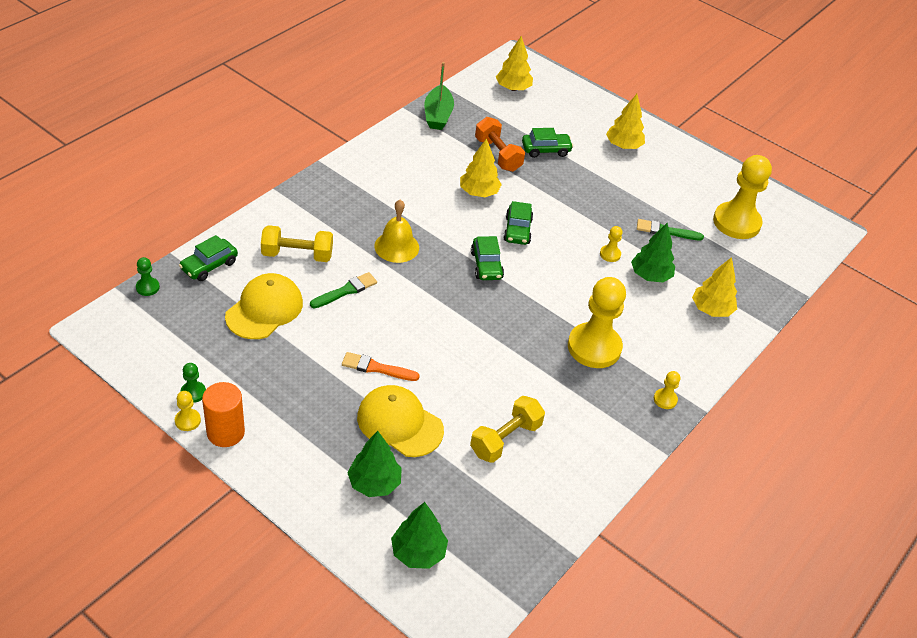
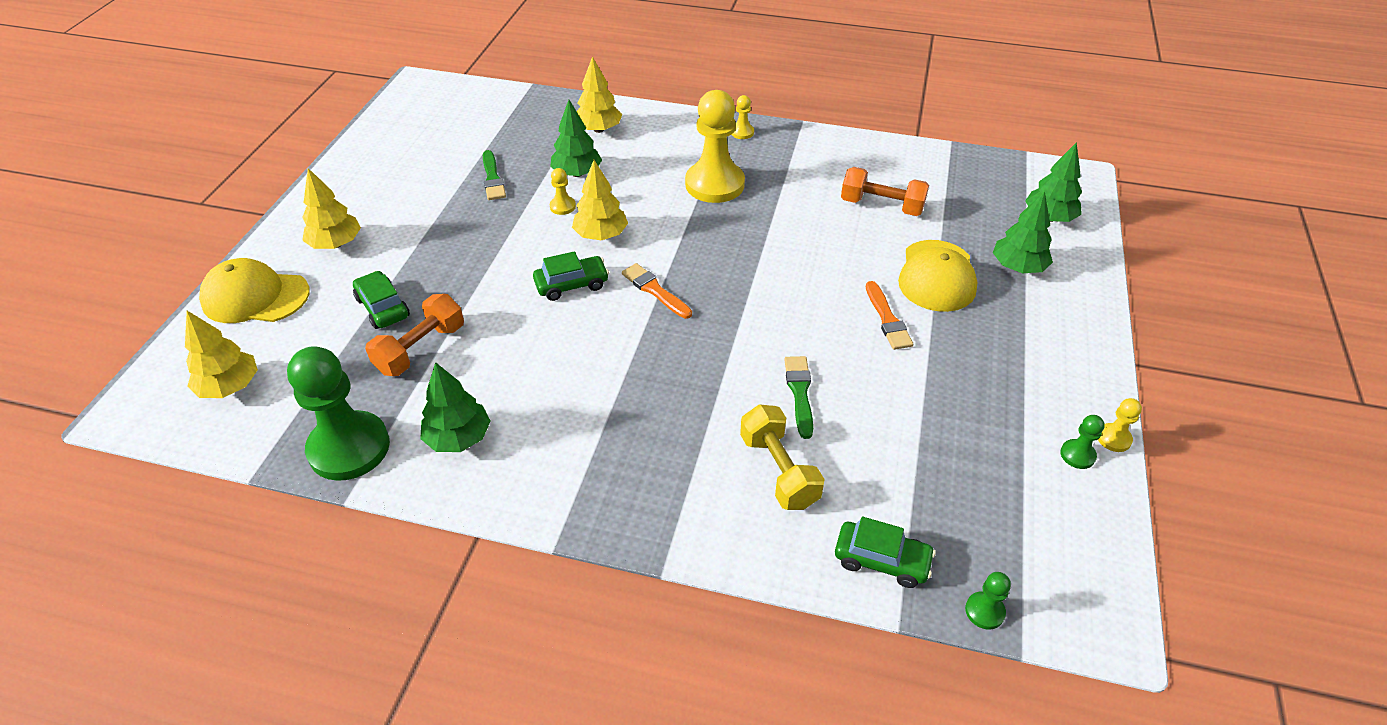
camera: 110 degrees left, 0 degrees up
(225, 432) = (1090, 398): orange cylinder -> none
(264, 309) = (899, 455): yellow cap -> yellow cap (255, 297)
(346, 291) = (799, 393): green brush -> green brush turned 60 degrees clockwise
(396, 246) = (683, 378): yellow bell -> none
(416, 150) = (458, 438): none -> green tree
(438, 115) = (349, 448): green boat -> green pawn
(479, 192) = (519, 340): yellow tree -> yellow tree (601, 235)
(486, 265) = (654, 290): green car -> orange brush
(505, 439) = (881, 206): yellow dumbbell -> orange dumbbell
(736, 222) = (444, 137): yellow pawn -> none

